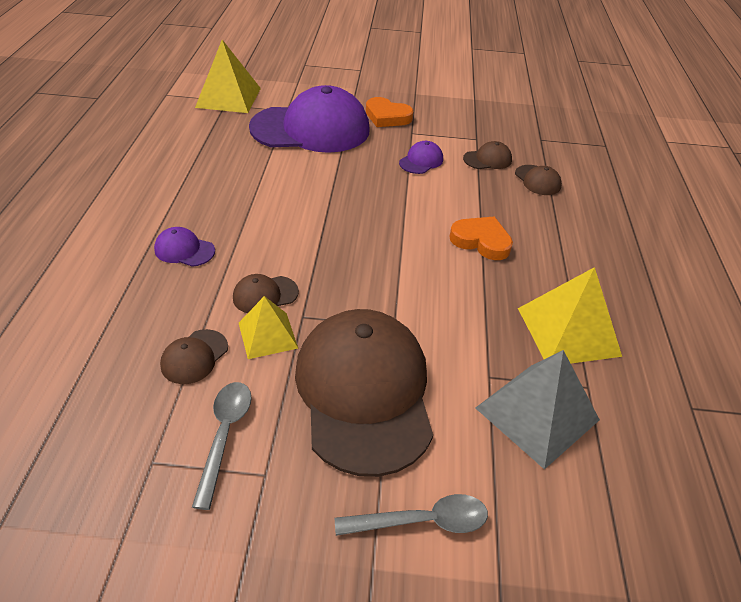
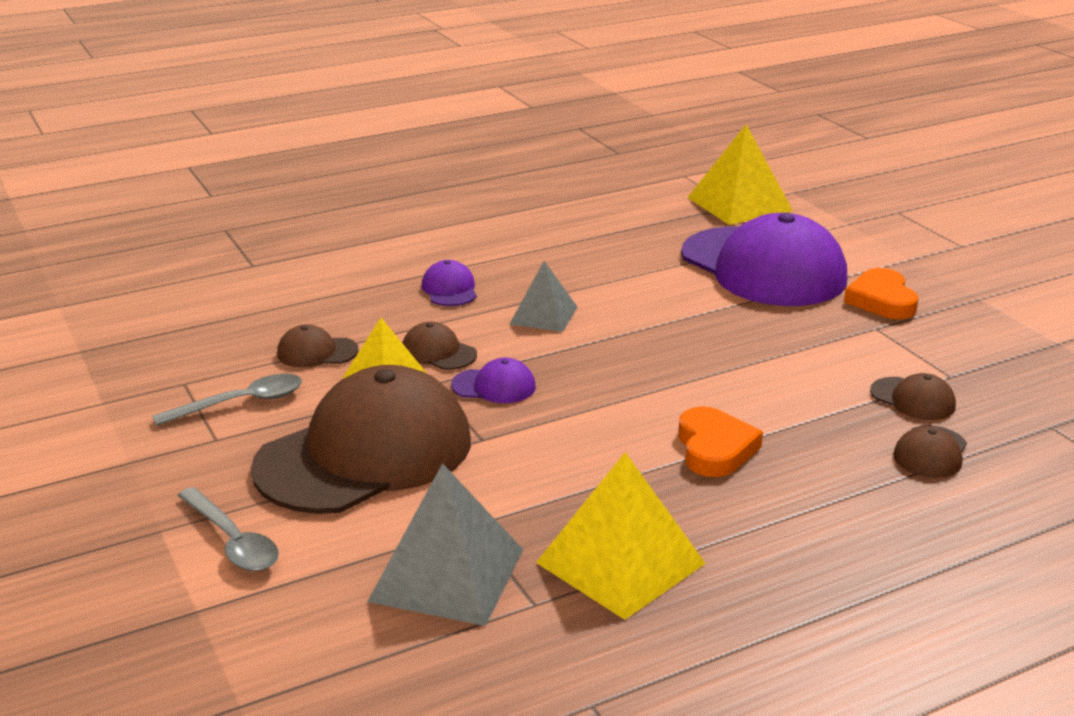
camera: 60 degrees right, 15 degrees down
(269, 228) = (543, 315): none -> grey pyramid
(421, 161) = (821, 355): purple cap -> purple cap (494, 386)

